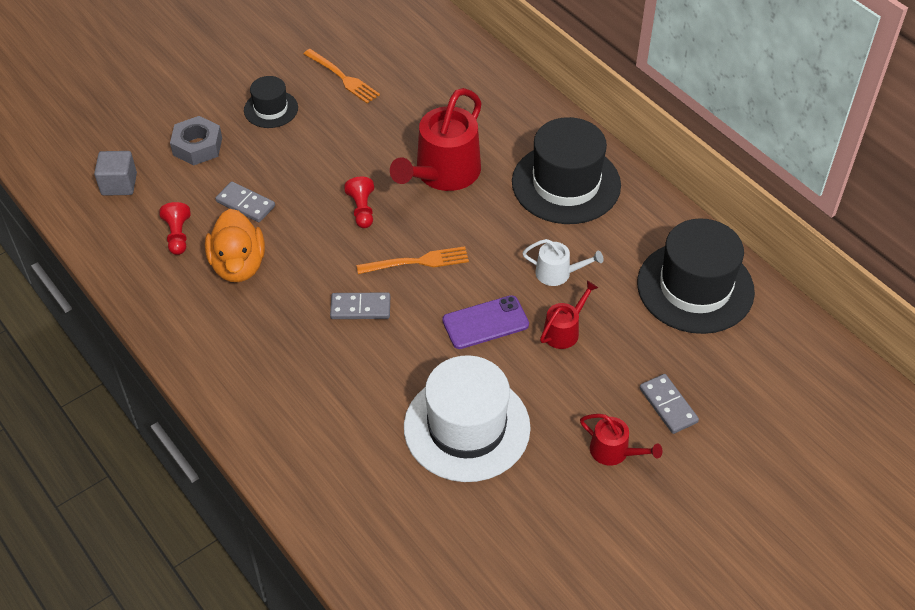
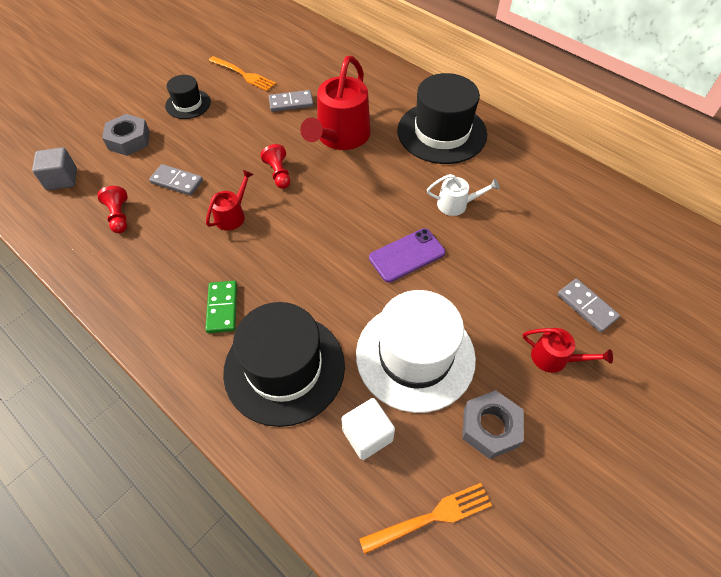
camera: 10 degrees left, 5 degrees up
(238, 265) = (177, 235): orange duck -> none
(275, 350) = (222, 308): none -> green domino
(360, 308) = (294, 258): grey domino -> grey domino (291, 103)
(399, 493) = (367, 435): none -> white cube
(418, 262) = (335, 210): orange fork -> orange fork (431, 517)
(524, 506) = (490, 427): none -> grey nut
(564, 331) = (476, 253): red watering can -> red watering can (232, 215)
(695, 287) = (572, 201): black hat -> black hat (284, 368)

